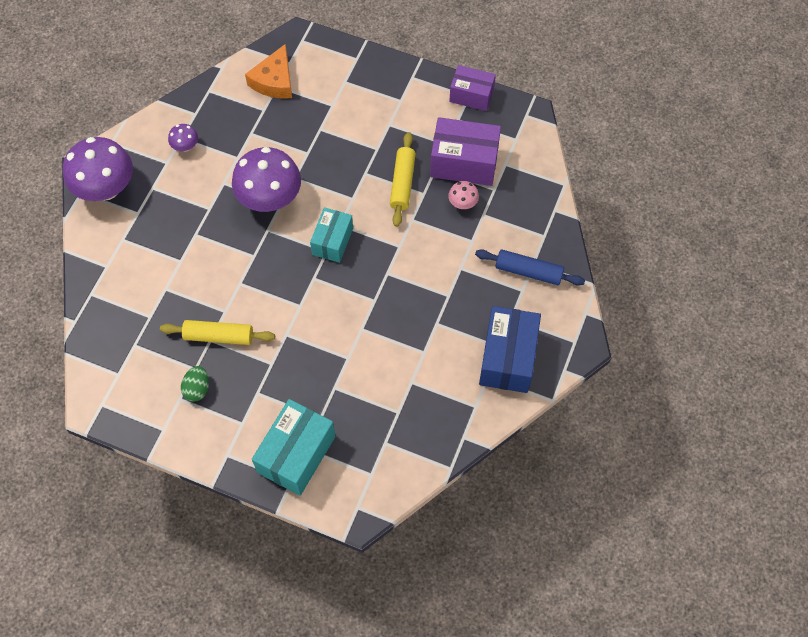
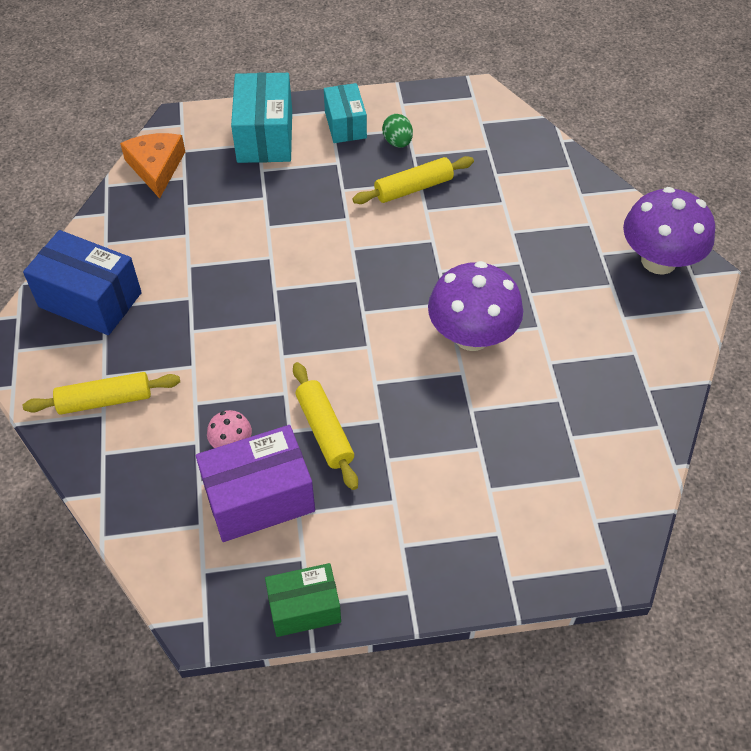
camera: 150 degrees right, 10 degrees down
(185, 146) = (620, 345): purple mushroom -> none
(274, 81) = (591, 483): orange cheese -> orange cheese (156, 167)
(332, 241) = (363, 325): turquoise box -> turquoise box (345, 125)
(471, 95) = (304, 608): purple box -> green box
(508, 358) = (90, 300): blue box -> blue box turned 45 degrees counterclockwise
(528, 271) = (105, 400): blue rolling pin -> yellow rolling pin

